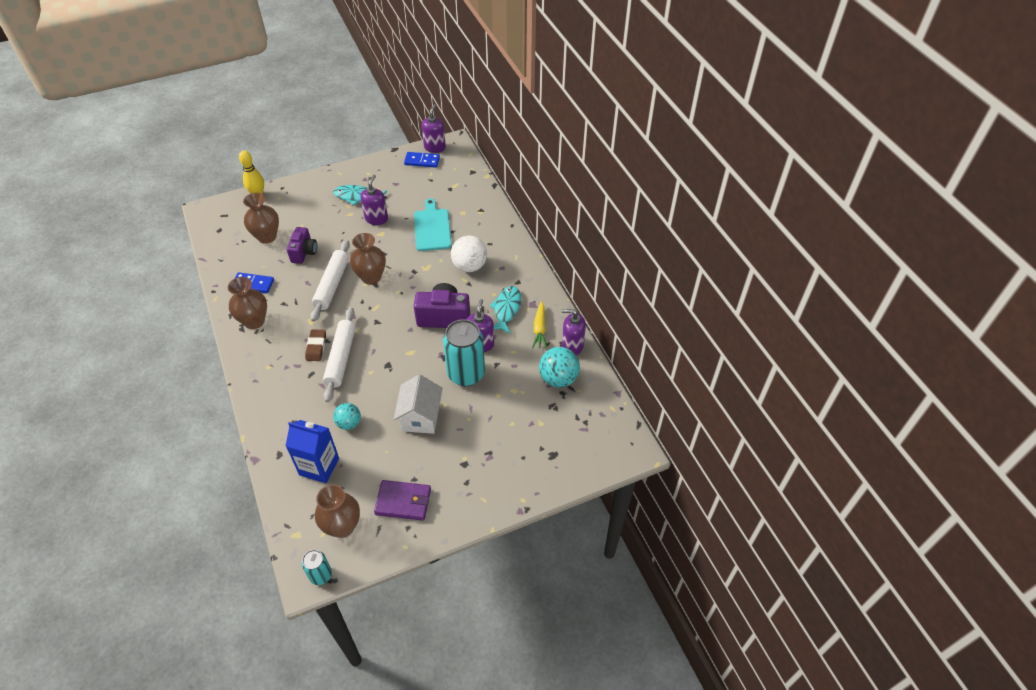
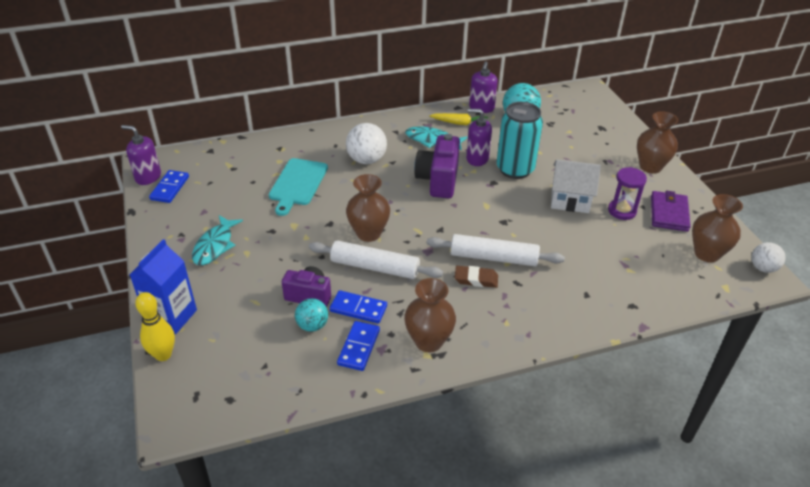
camera: 85 degrees left, 10 degrees down
(267, 237) = (264, 337): brown vase -> brown vase (650, 167)
(289, 280) = (358, 309): none -> blue domino
(319, 466) = (641, 272): blue carton -> blue carton (172, 316)
(320, 575) = (763, 268): turquoise can -> white ball
(349, 423) = (583, 250): turquoise ball -> turquoise ball (312, 325)
(376, 218) = (265, 228): purple soap dispenser -> none
(406, 459) = (622, 211): none -> purple hourglass
(432, 228) = (297, 184): turquoise cutting board -> turquoise cutting board turned 75 degrees counterclockwise

